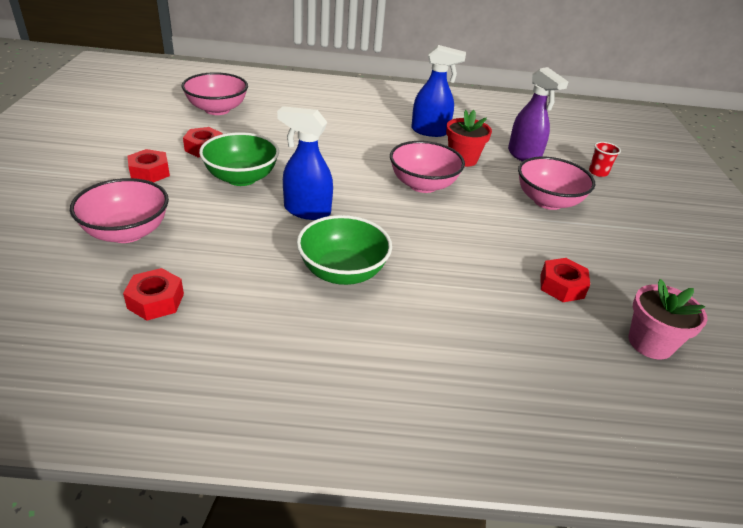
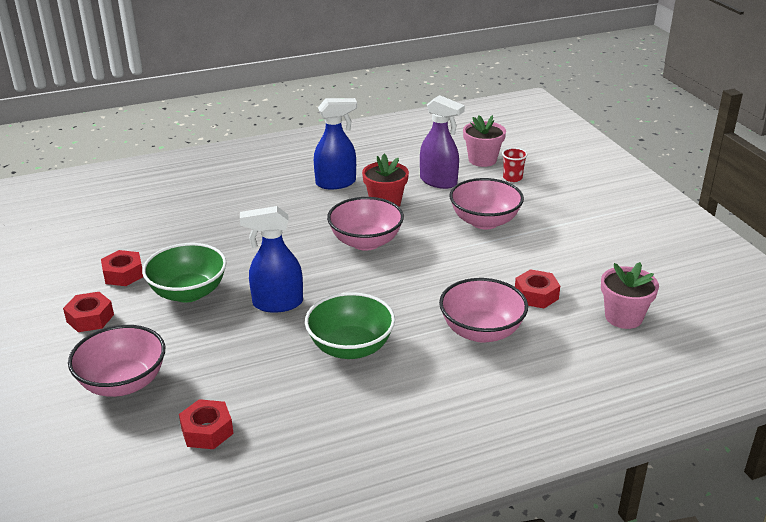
camera: 20 degrees left, 5 degrees down
(217, 109) = (99, 227): pink bowl -> pink bowl (481, 331)
(577, 150) = (482, 160): none -> pink flower pot

